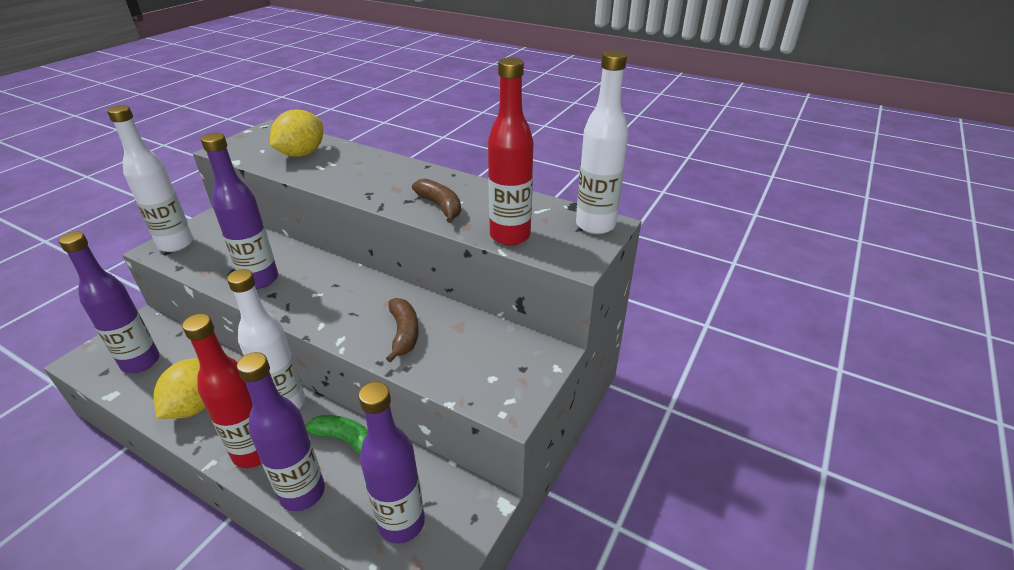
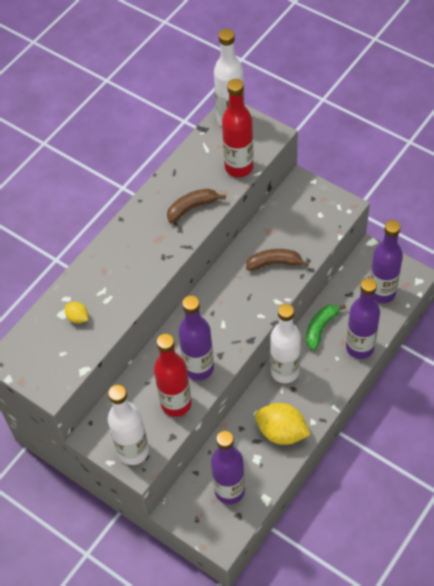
camera: 80 degrees left, 20 degrees up
(254, 452) = (327, 382): red bottle -> red bottle (176, 403)
(302, 154) = (78, 317): yellow lemon -> yellow lemon, size x0.49

